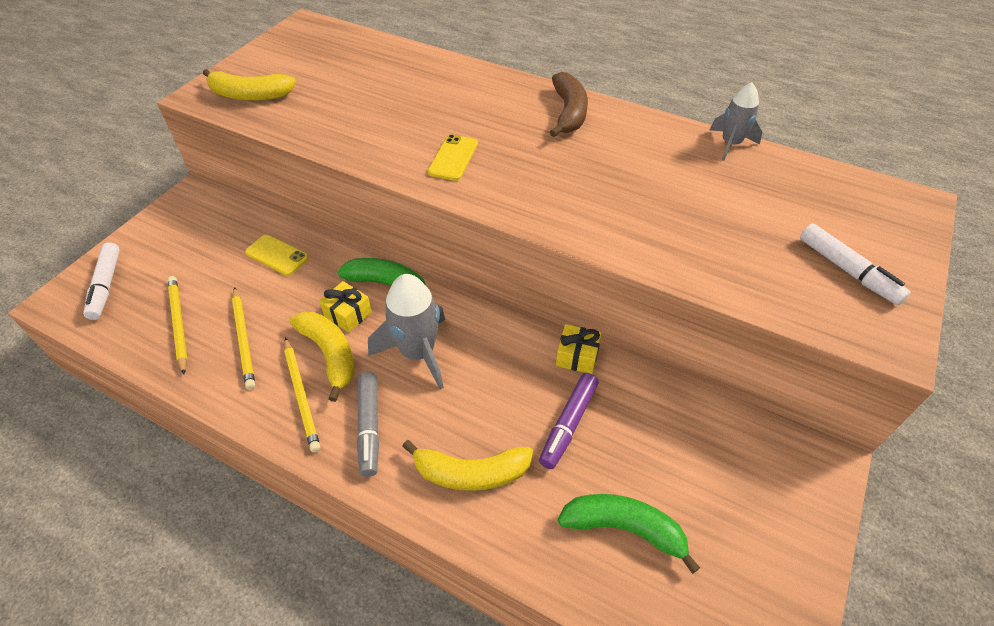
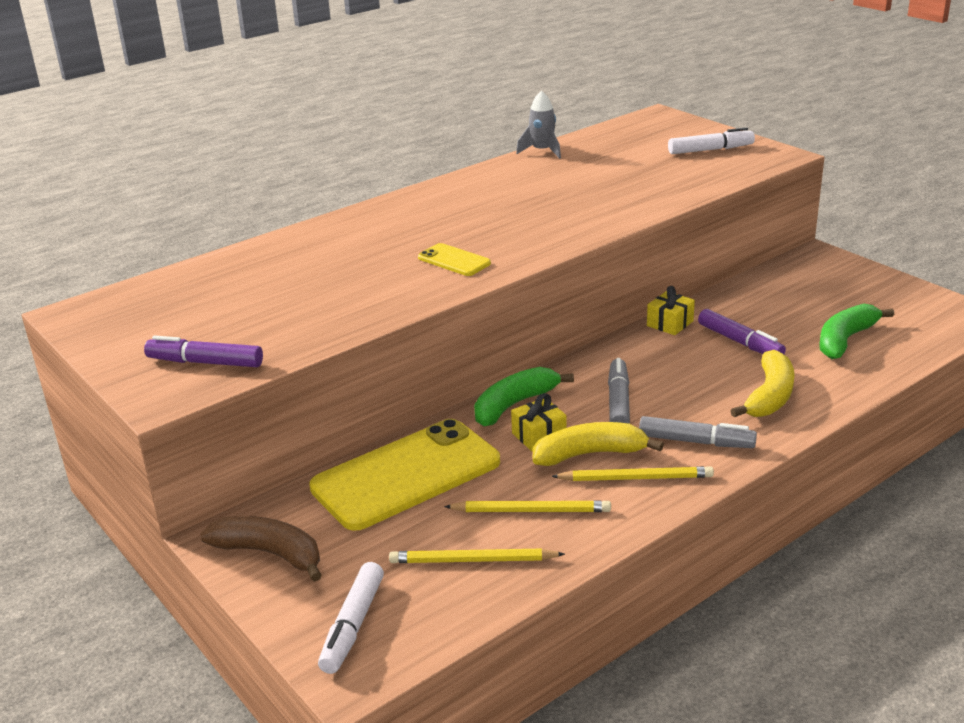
camera: 65 degrees left, 20 degrees down
(106, 286) = (353, 625): white marker -> white marker turned 90 degrees clockwise
(250, 95) = (205, 362): yellow banana -> purple marker
(277, 255) = (406, 475): yellow phone -> yellow phone, size x2.25
(418, 353) = (618, 402): grey rocket -> grey marker
(568, 113) = (434, 200): brown banana -> brown banana (270, 554)

